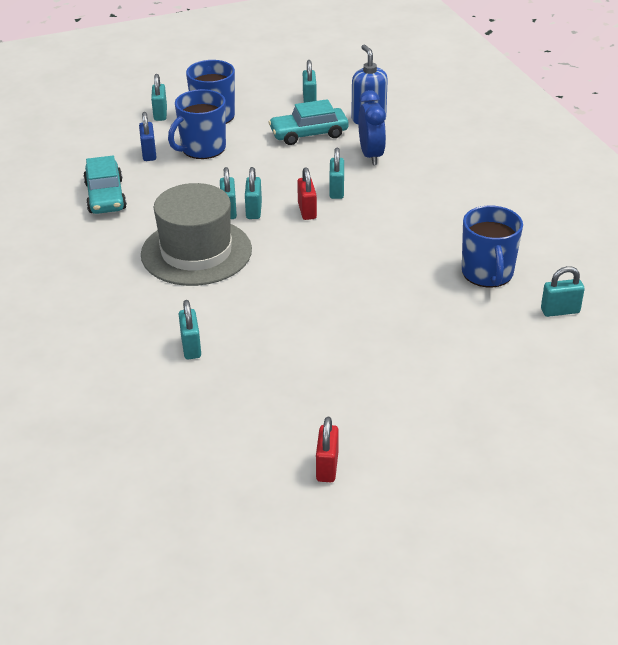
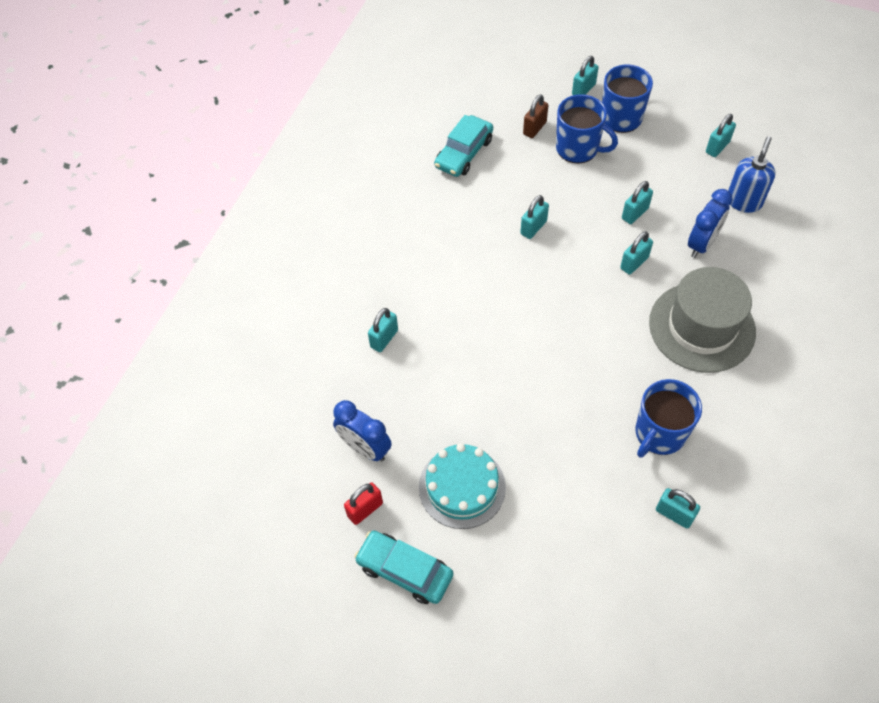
camera: 45 degrees right, 20 degrees up
(149, 153) = (534, 128): blue padlock -> brown padlock
(196, 252) = (471, 252): grey hat -> grey hat (702, 327)
(202, 148) = (578, 148): blue mug -> blue mug turned 150 degrees counterclockwise
(253, 210) = (551, 240): turquoise padlock -> turquoise padlock (635, 213)
(271, 427) = (365, 448): none -> blue clock
(307, 211) = (589, 268): red padlock -> none
(309, 134) = (676, 186): turquoise car -> turquoise car (404, 570)
(388, 398) = (462, 487): none -> turquoise cake

